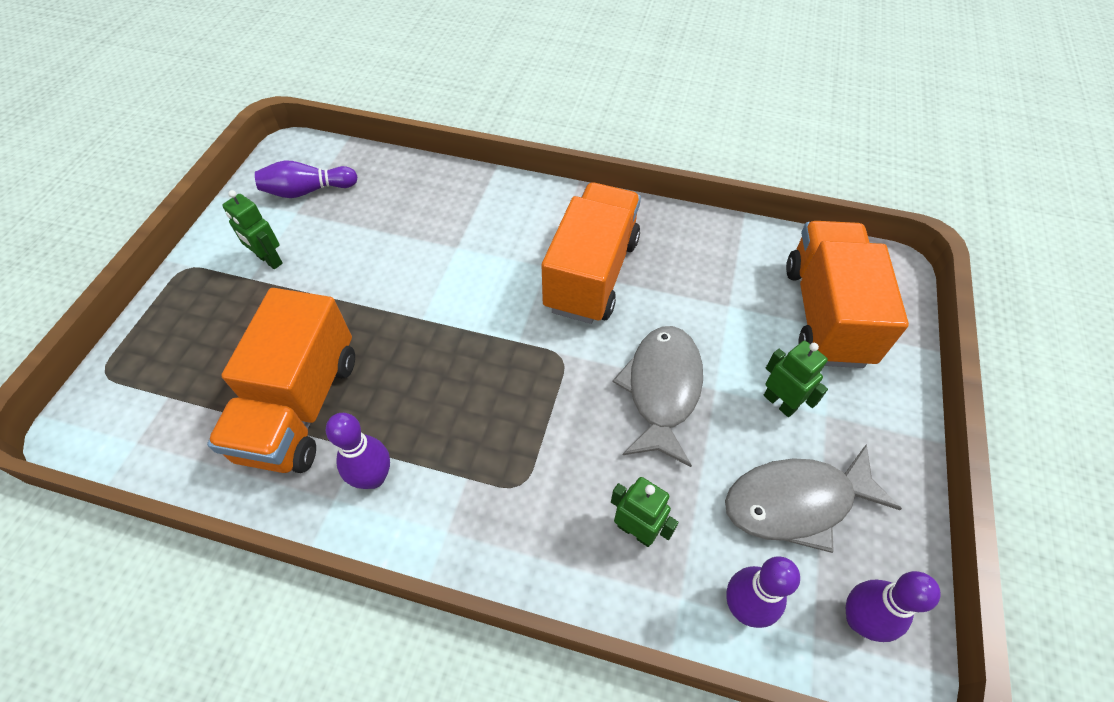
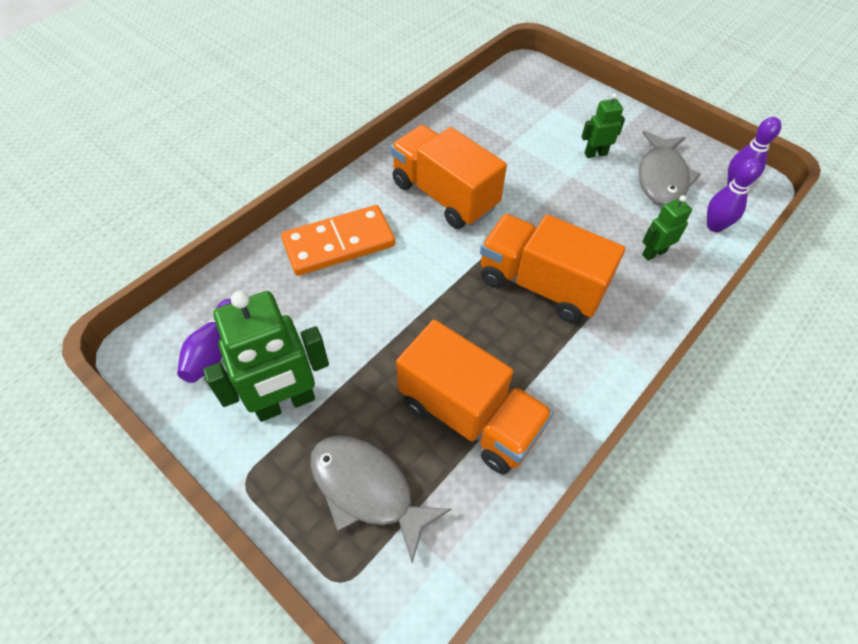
camera: 65 degrees left, 0 degrees up
(269, 260) = (285, 403): green robot -> green robot, size x1.96
(373, 477) = (558, 382): purple bowling pin -> none
(470, 218) = (339, 243): none -> orange domino
(662, 389) = (560, 200): grey fish -> grey fish (367, 489)
(825, 314) = (543, 106): orange truck -> orange truck (540, 284)

